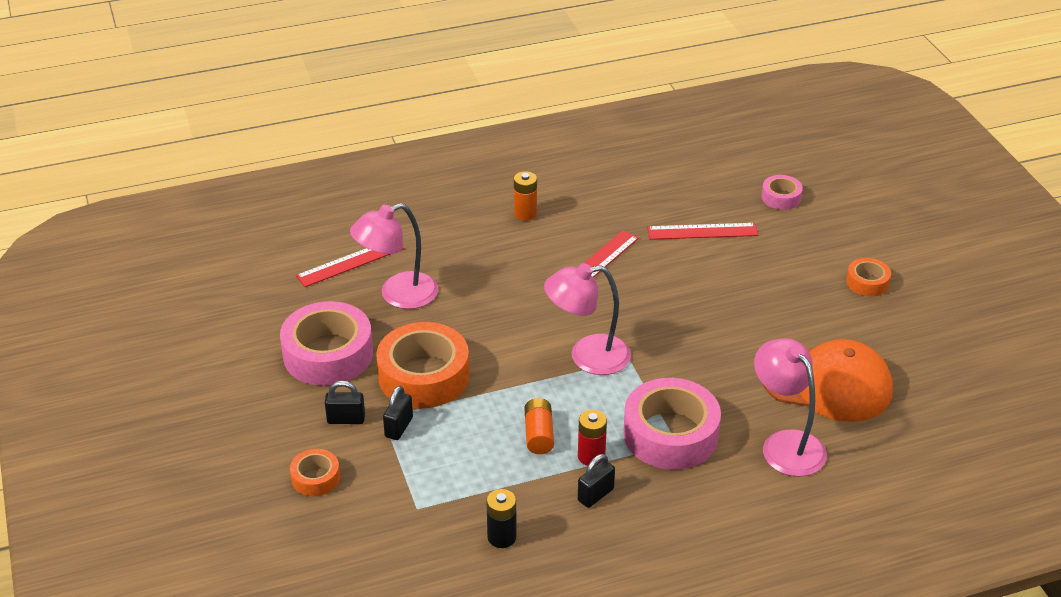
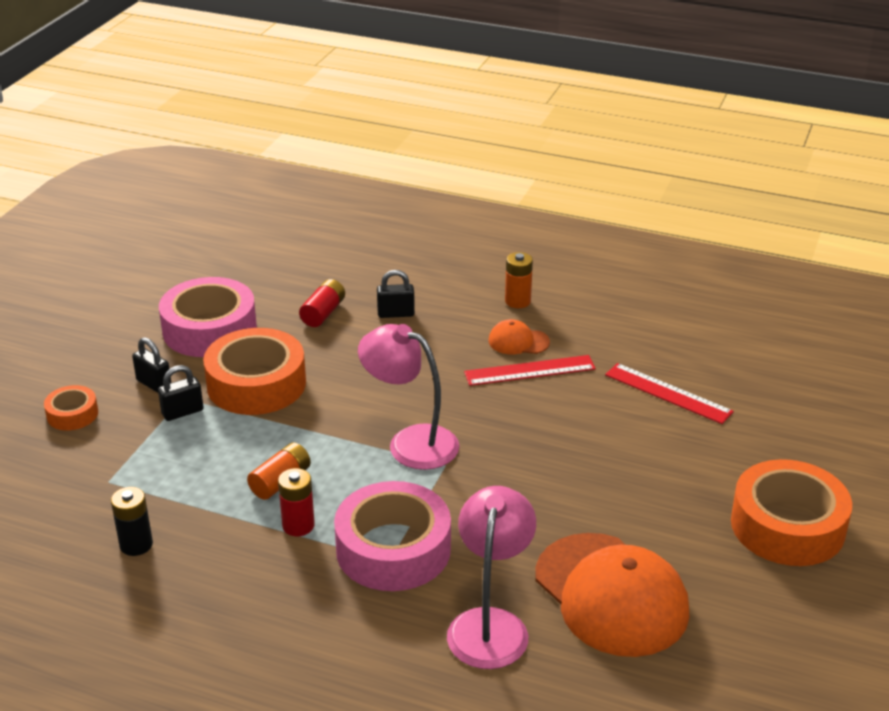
camera: 40 degrees right, 5 degrees down
(350, 262) = (322, 271): red ruler -> none
(398, 295) = (323, 313): pink lamp -> red battery
(564, 244) = (518, 341): none -> orange cap
(595, 495) = (257, 559): black padlock -> black padlock (396, 314)
(781, 197) = (795, 402): pink tape -> none
(867, 282) = (787, 526): orange tape -> orange tape, size x2.01

